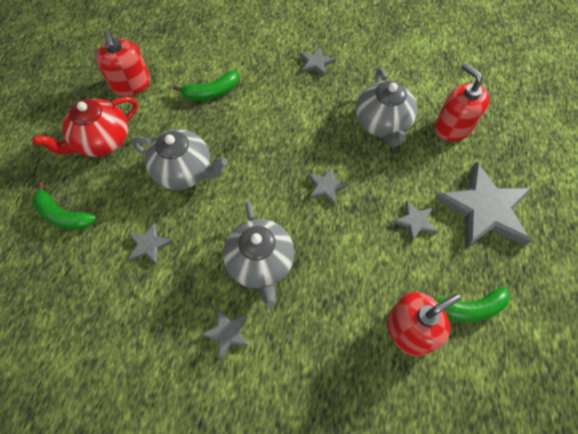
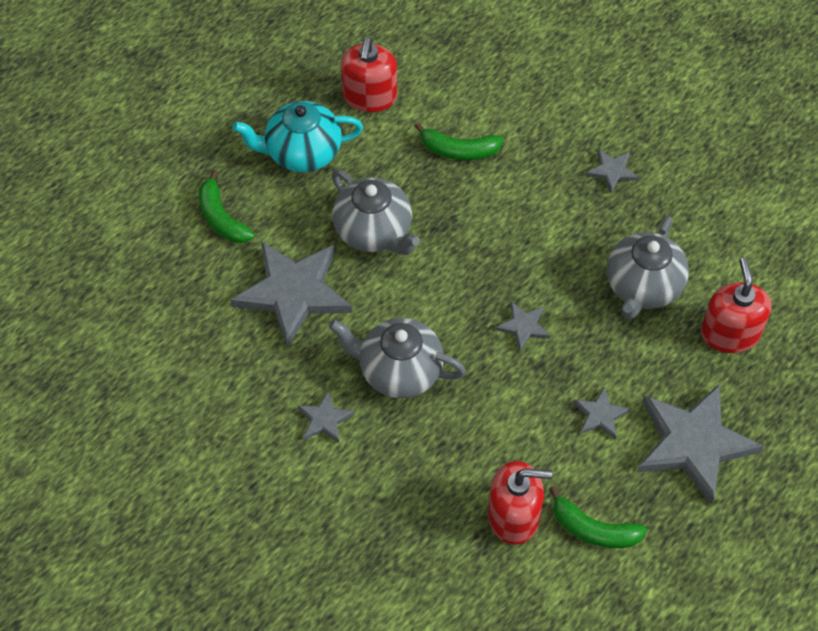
camera: 30 degrees right, 5 degrees down
(102, 141) = (302, 152): red teapot -> turquoise teapot
(149, 245) = (293, 293): grey star -> grey star, size x2.20
(260, 263) = (399, 370): grey teapot -> grey teapot turned 90 degrees clockwise

